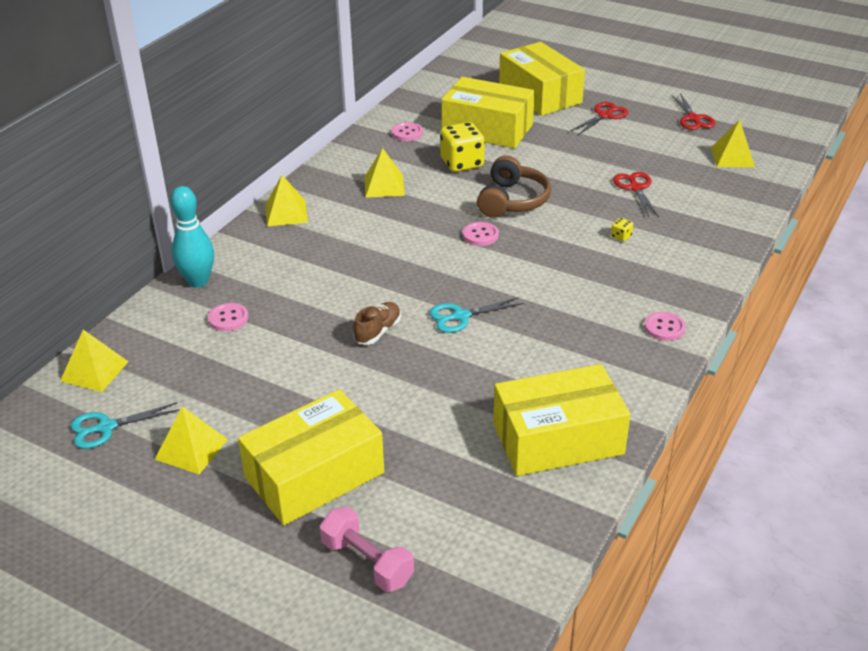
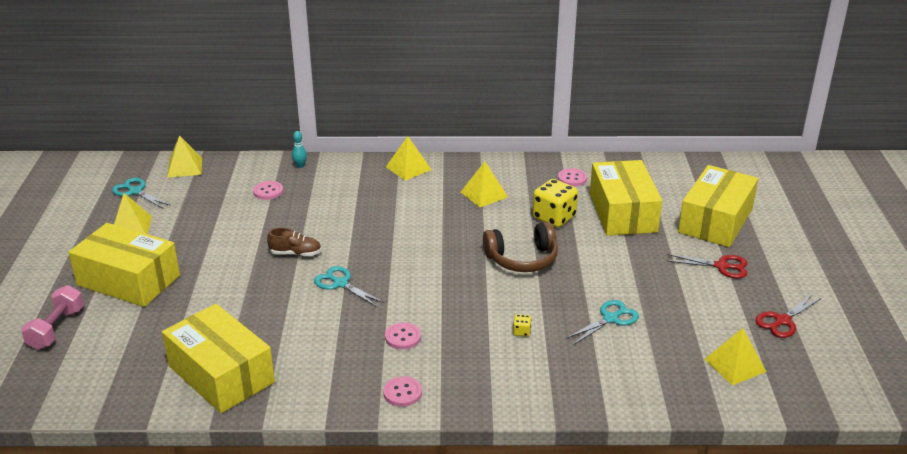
camera: 60 degrees right, 5 degrees down
(198, 281) = (300, 166): turquoise bowling pin -> turquoise bowling pin, size x0.48
(480, 235) = (456, 259): pink button -> pink button (403, 337)
(635, 188) = (610, 319): red scissors -> turquoise scissors

